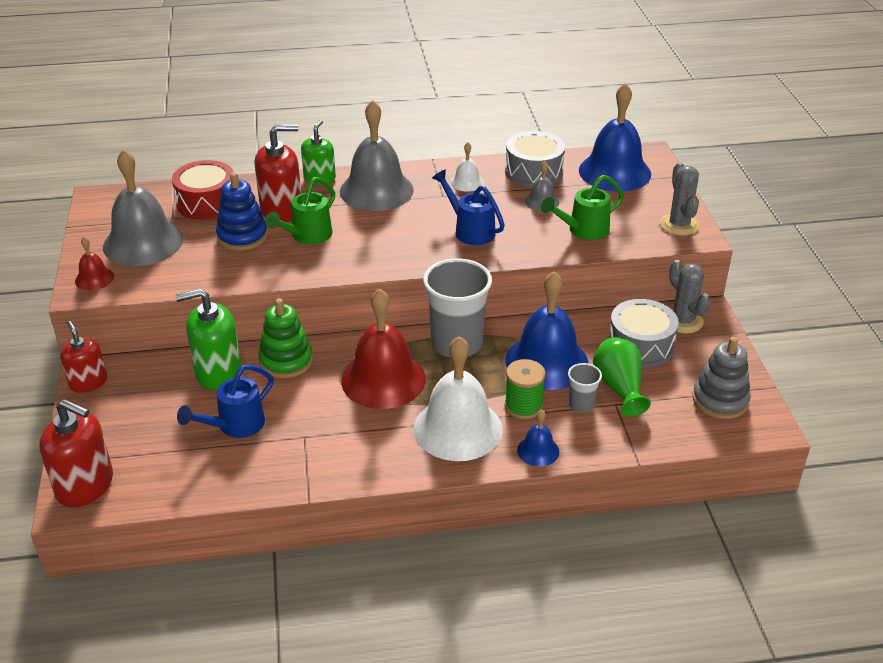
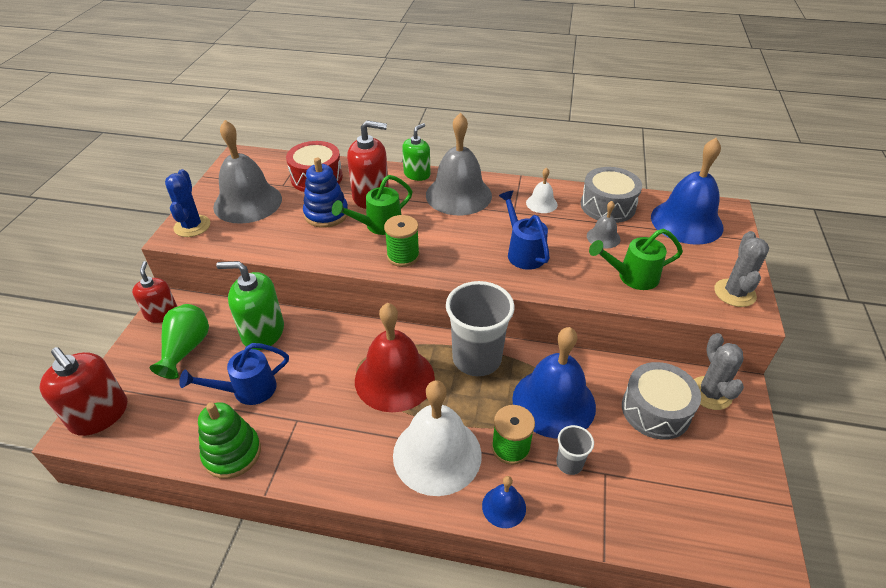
camera: 20 degrees right, 5 degrees up
(94, 278) = (192, 226): red bell -> blue cactus
(286, 361) = (322, 336): green stacking toy -> green stacking toy (232, 453)
(350, 259) = (403, 256): none -> green spool
(619, 388) = (616, 455): green vase -> green vase (186, 349)
(720, 400) = (721, 504): grey stacking toy -> none

